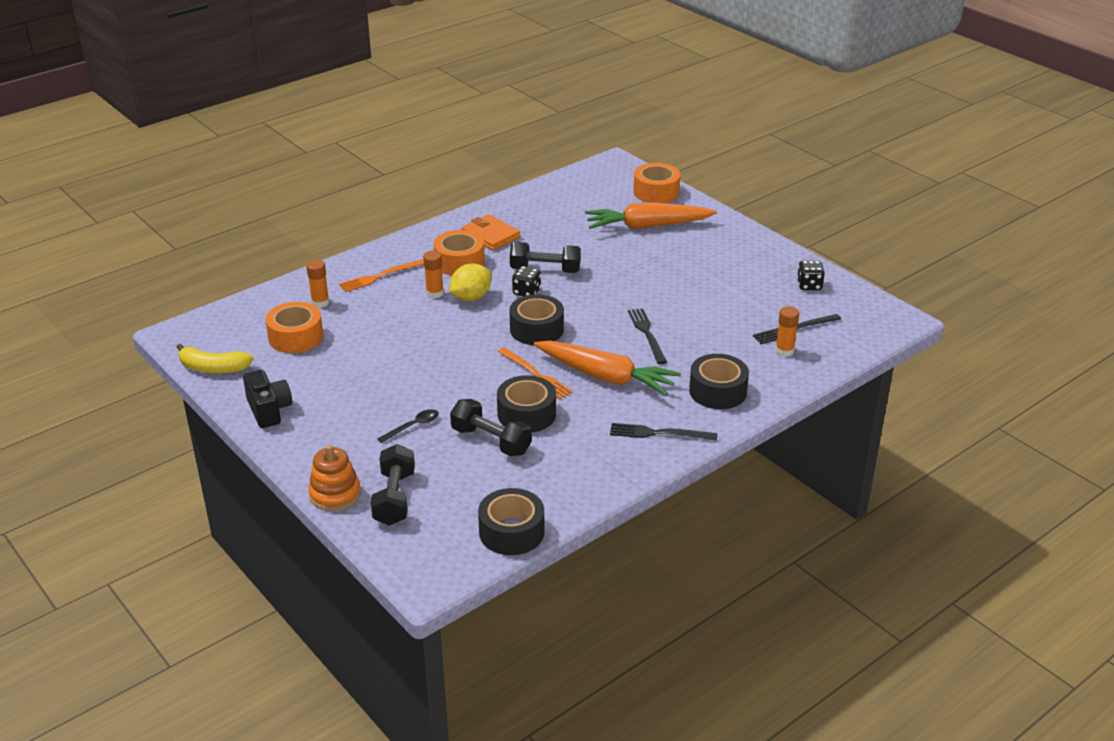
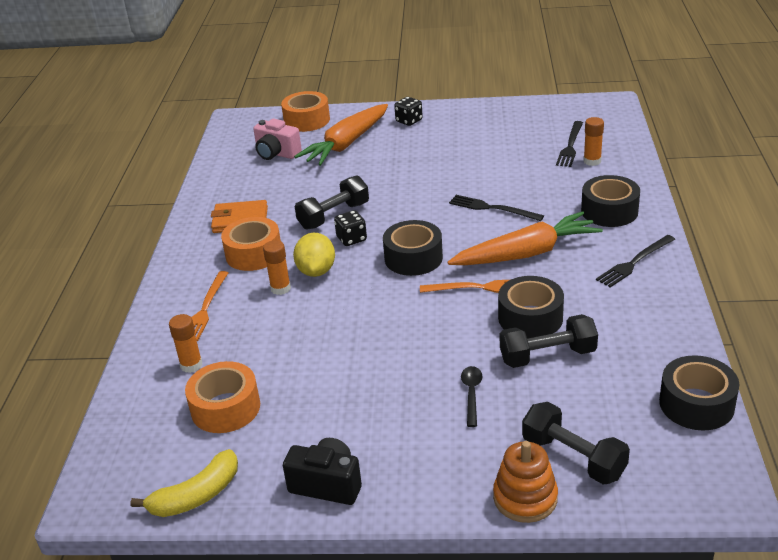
camera: 45 degrees left, 0 degrees up
(592, 204) = (276, 154): none -> pink camera
(809, 285) = (523, 116): black dice -> black dice (409, 121)

